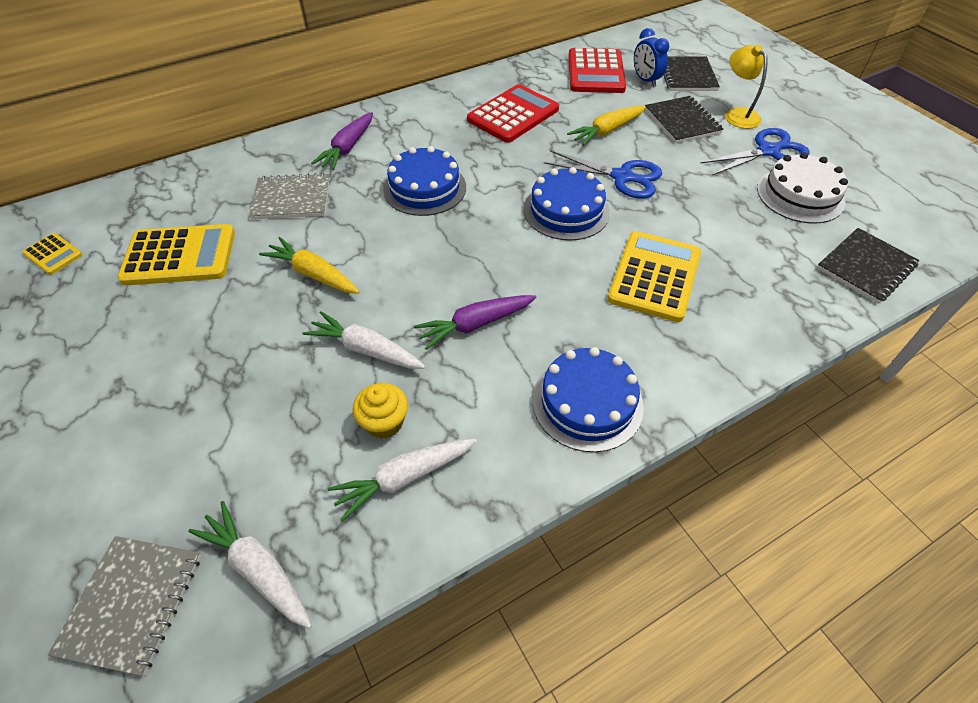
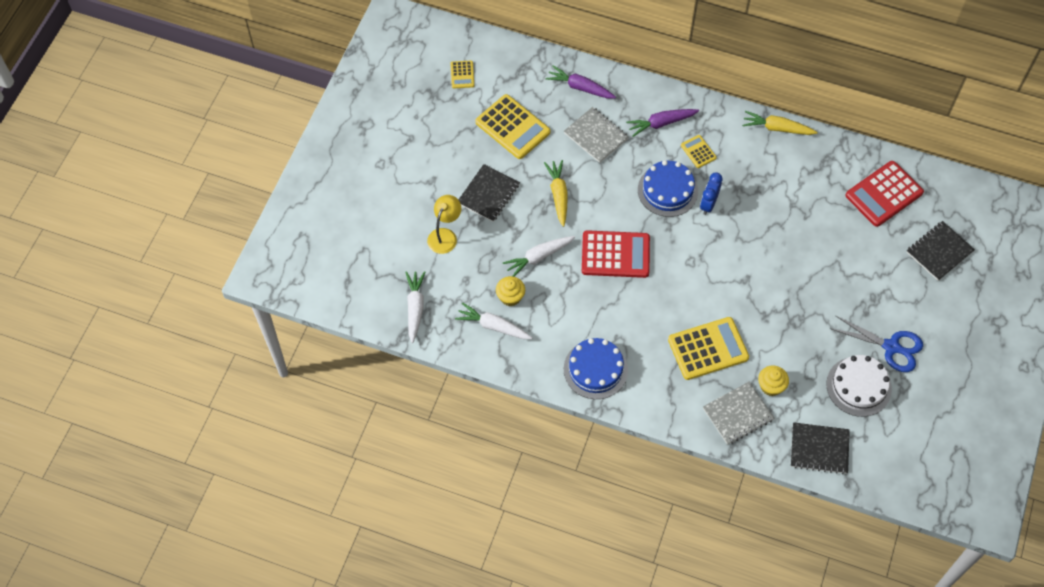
camera: 50 degrees right, 10 degrees up
(132, 604) = (369, 280): grey notebook -> grey notebook (738, 414)
(366, 349) = (538, 257): white carrot -> white carrot turned 105 degrees counterclockwise
(411, 144) = (698, 152): none -> yellow calculator
(475, 325) = (596, 290): purple carrot -> purple carrot (580, 87)
(513, 115) = (782, 182): red calculator -> red calculator (615, 254)
(566, 211) = (719, 273): blue cake -> none
(607, 131) = (819, 245): yellow carrot -> yellow carrot (777, 128)
(623, 177) = (780, 282): blue scissors -> none
(645, 80) = (905, 230): blue clock -> blue clock (708, 204)
(682, 121) = (875, 280): black notebook -> black notebook (488, 194)
(737, 114) = (919, 308): yellow lamp -> yellow lamp (445, 235)
(749, 256) = (771, 386): none -> yellow cupcake

